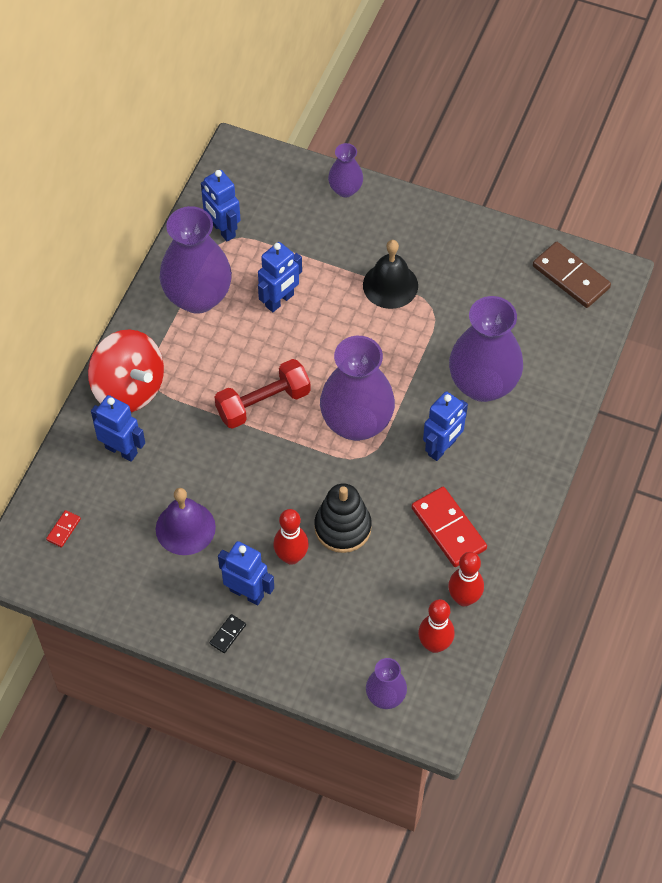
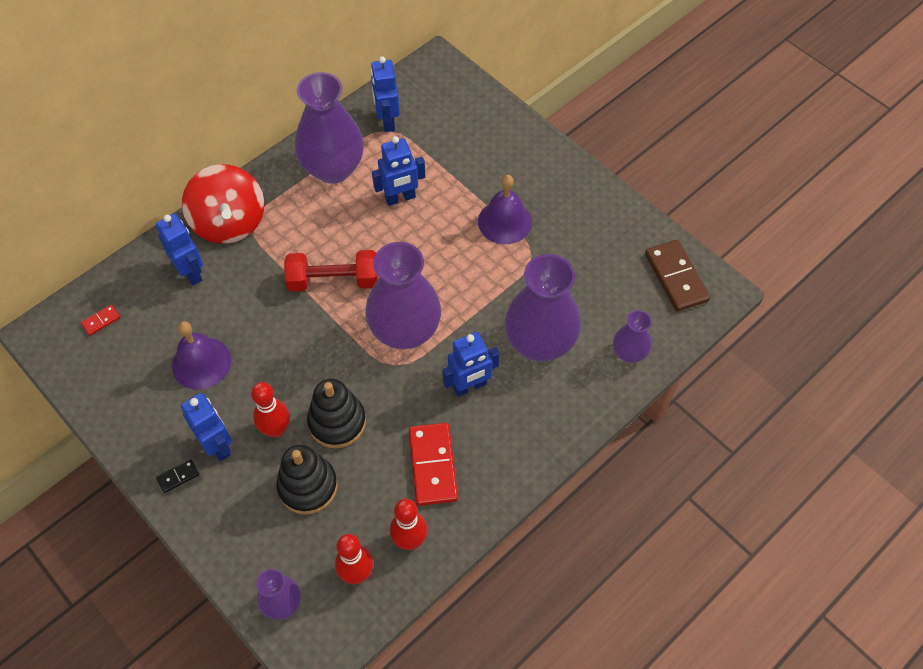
camera: 25 degrees right, 0 degrees up
(345, 189) = (511, 126): purple vase -> purple vase (629, 353)
(349, 592) = (308, 486): none -> black stacking toy
(390, 285) = (505, 221): black bell -> purple bell

